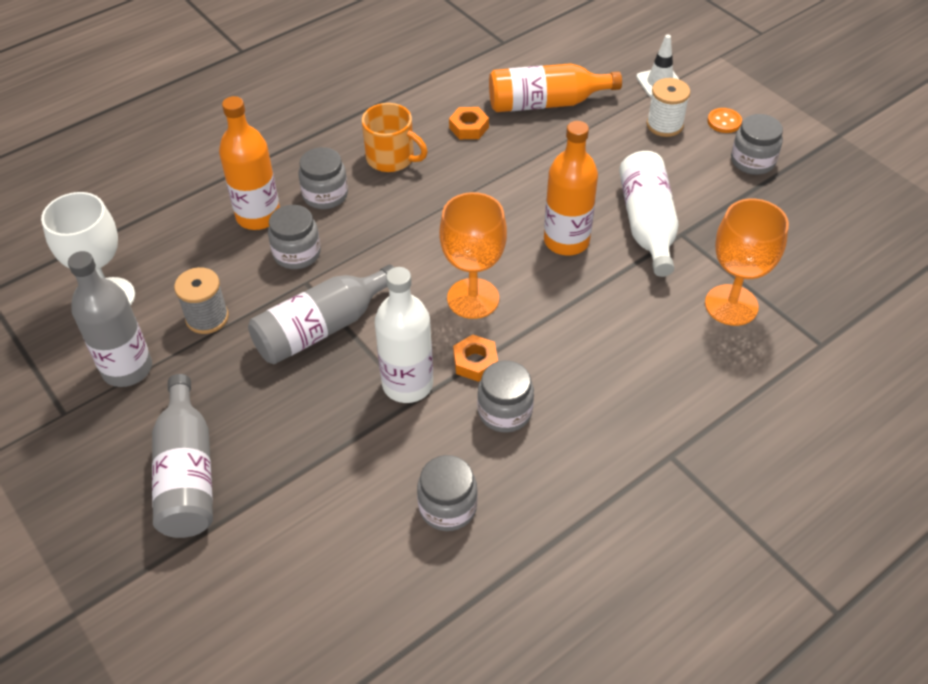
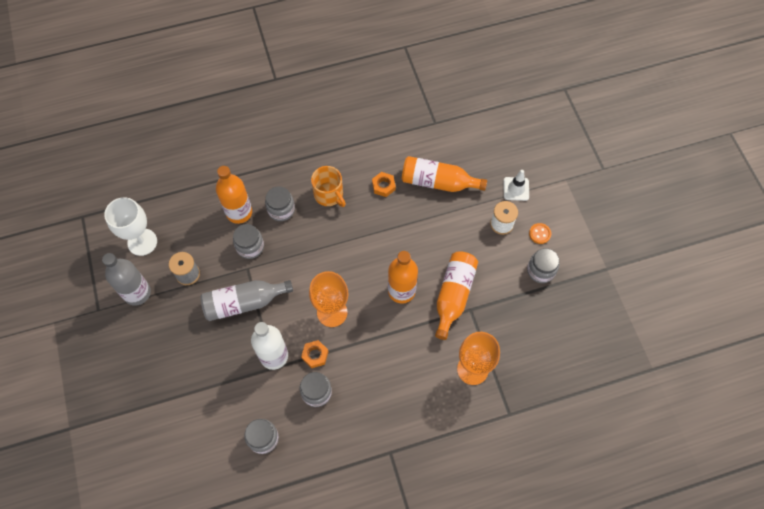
camera: 20 degrees right, 15 degrees up
(187, 473) = (145, 369): grey bottle -> none
(647, 224) = (453, 295): white bottle -> orange bottle

